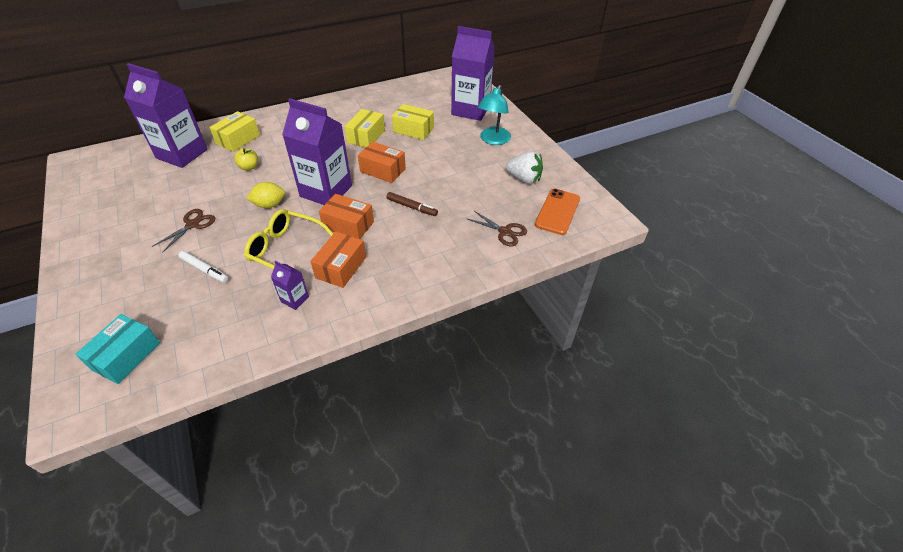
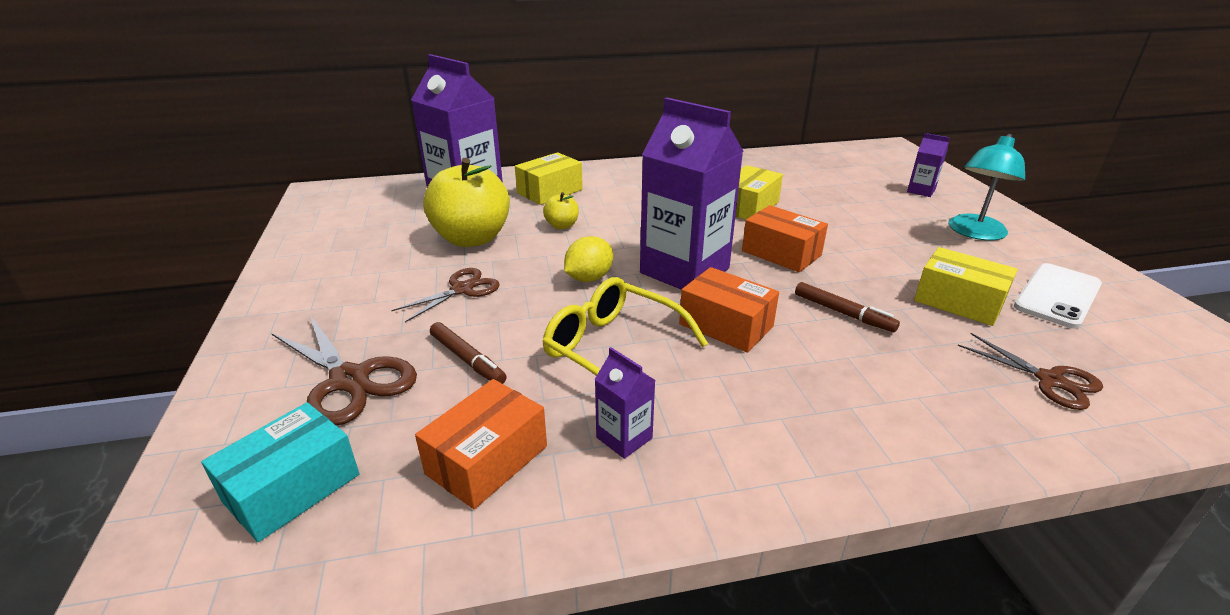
camera: 15 degrees right, 15 degrees down
(139, 293) = (349, 380): none -> brown scissors
(191, 185) = (472, 238): none -> yellow apple
(205, 270) = (467, 359): white marker -> brown marker
(269, 205) = (589, 278): yellow lemon -> yellow lemon turned 45 degrees counterclockwise
(341, 267) = (715, 394): orange box -> orange box (487, 460)
(413, 130) = (827, 206): yellow box -> yellow box (958, 301)
(471, 110) = (921, 191): purple carton -> purple carton, size x0.43
(524, 179) = (1057, 296): white strawberry -> white phone
(557, 212) = (1156, 360): orange phone -> none

